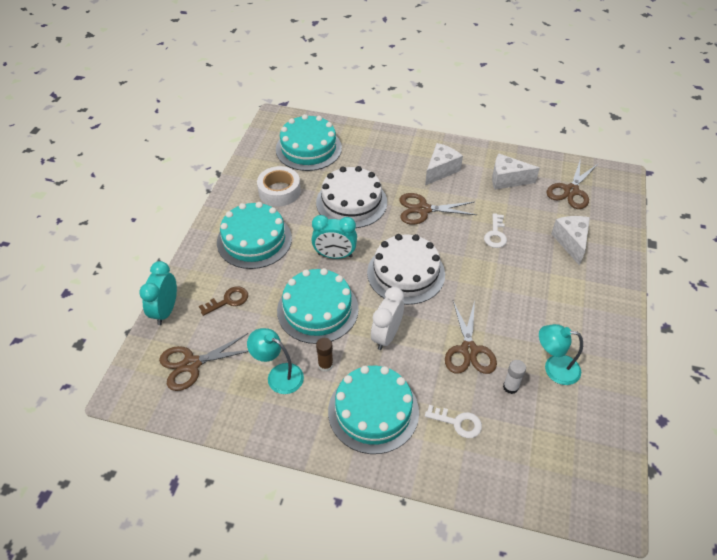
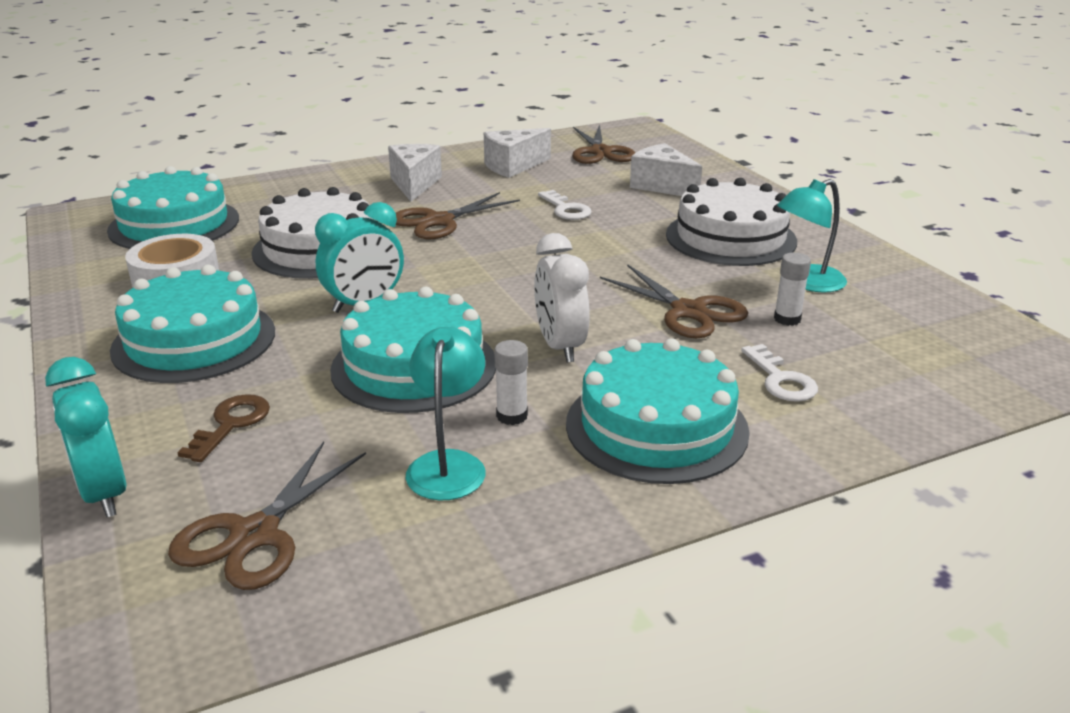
camera: 40 degrees left, 20 degrees down
(278, 375) = (448, 464): turquoise lamp -> turquoise lamp turned 105 degrees clockwise
(325, 365) = (512, 416): brown glue stick -> white glue stick
(406, 273) = (499, 281): white cake -> white cake (730, 237)
(458, 422) = (781, 380): white key -> white key turned 90 degrees clockwise

